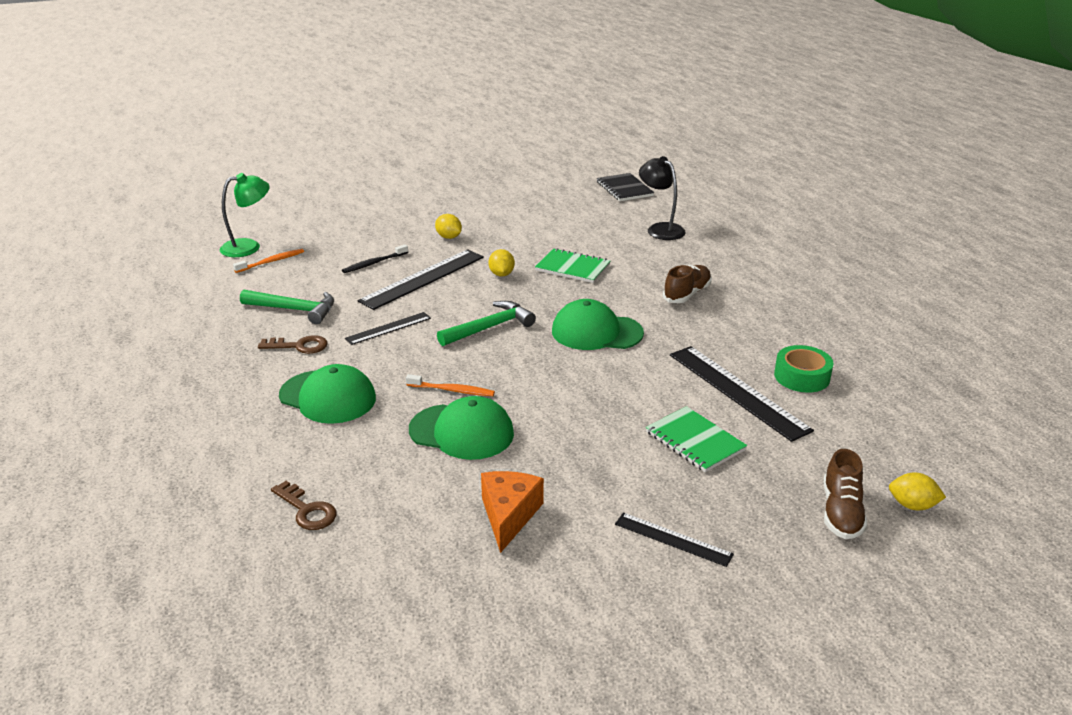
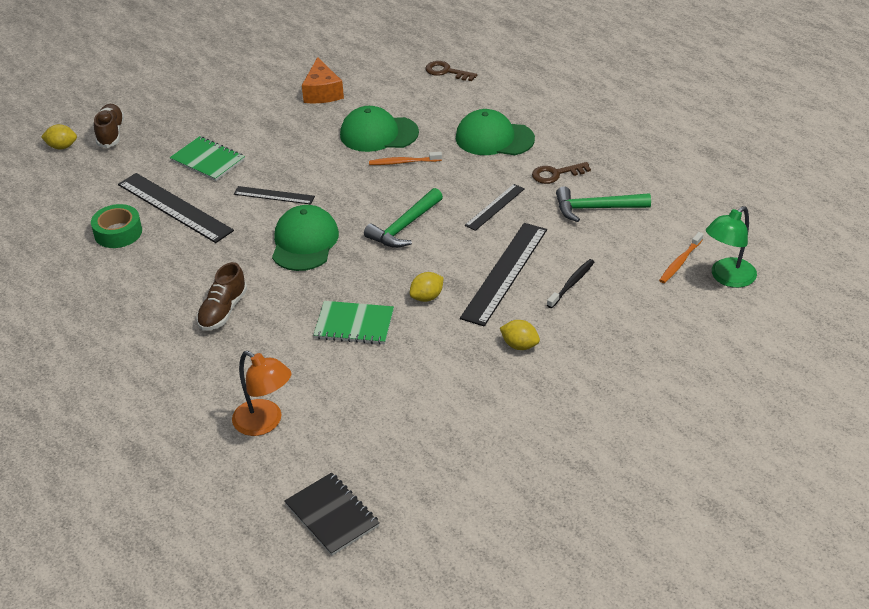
camera: 165 degrees right, 10 degrees up
(501, 274) = (427, 297): yellow lemon -> yellow lemon turned 75 degrees clockwise
(596, 332) = (304, 242): green cap -> green cap turned 75 degrees counterclockwise
(660, 229) = (265, 423): black lamp -> orange lamp
(673, 539) = (218, 99): black ruler -> black ruler (274, 195)

